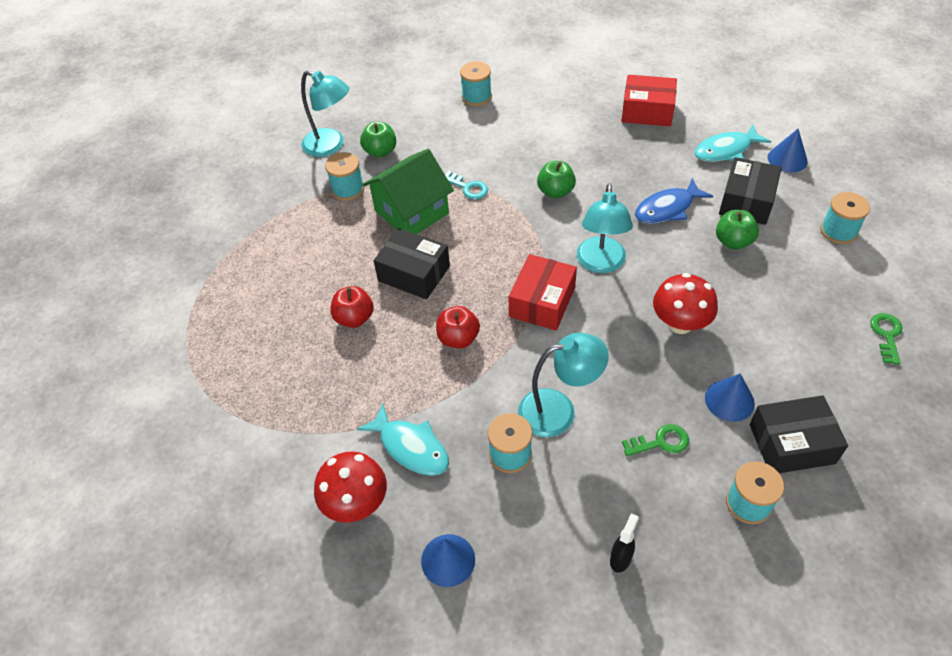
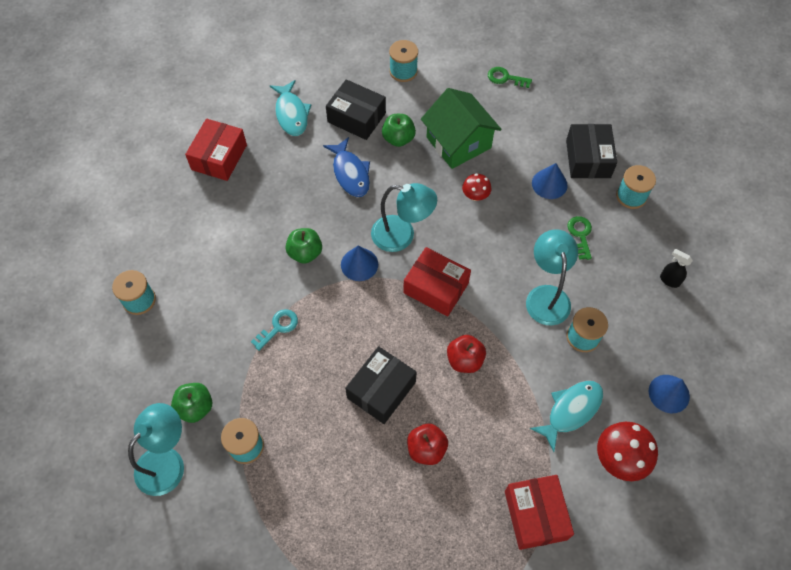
camera: 85 degrees left, 10 degrees up
(288, 421) = (535, 515): none -> red box
(411, 212) = (298, 384): green house -> green house (458, 142)
(680, 323) = (475, 196): red mushroom -> red mushroom, size x0.59
(787, 159) = (315, 77): blue cone -> blue cone (359, 264)

